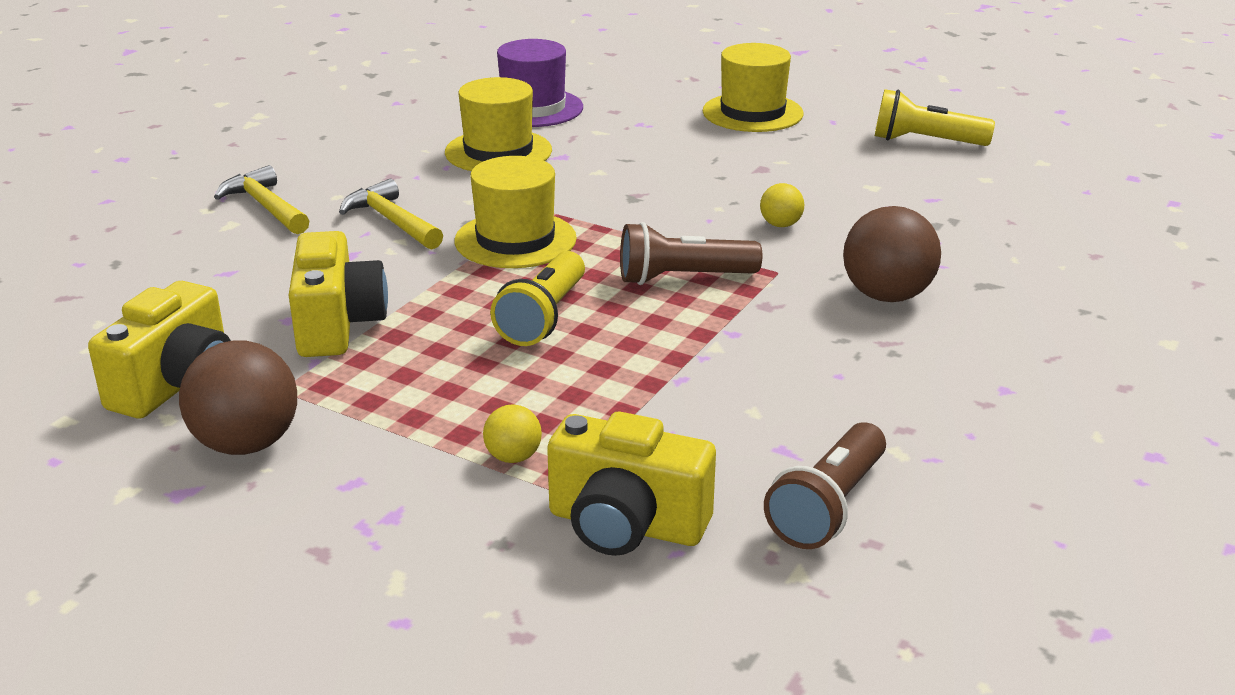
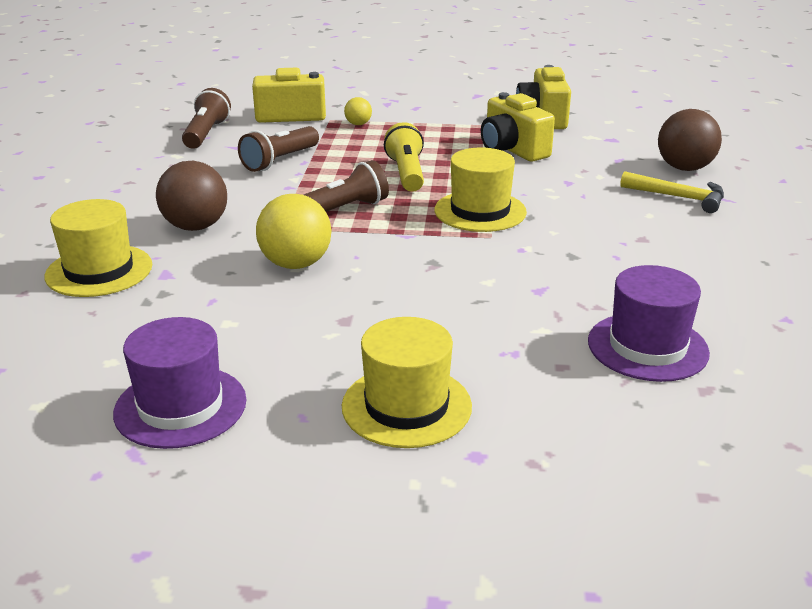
camera: 155 degrees right, 0 degrees up
(246, 444) = (477, 109): brown ball -> brown ball (684, 168)
(392, 221) = (580, 206): yellow hammer -> none
(498, 151) = (598, 281): yellow hat -> yellow hat (99, 271)
(719, 391) = (279, 161): none -> brown flashlight
(780, 225) = (296, 264): yellow ball -> yellow ball, size x1.96
(925, 141) = (180, 406): yellow flashlight -> purple hat

